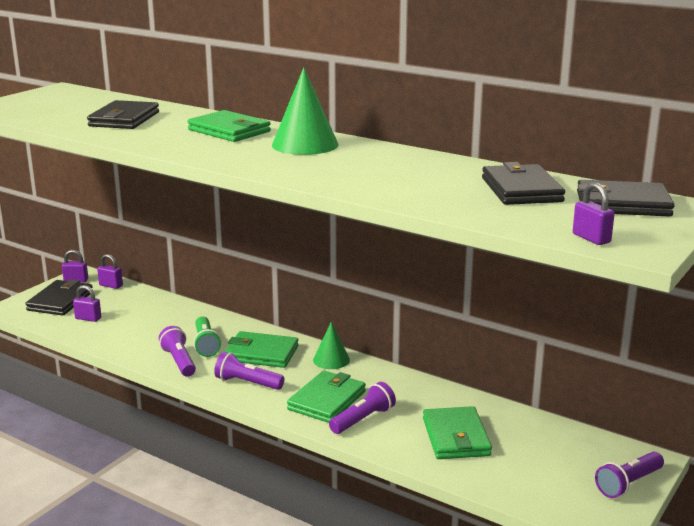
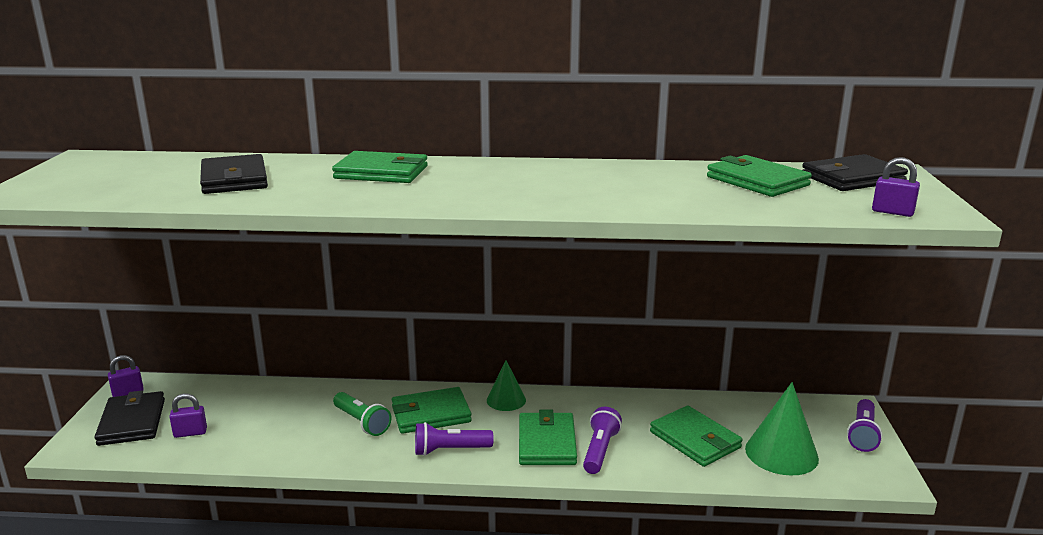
camera: 30 degrees left, 0 degrees up
(111, 285) = (179, 387): purple padlock -> none
(179, 361) = (351, 450): purple flashlight -> none
(305, 144) = (487, 173): green cone -> green cone (781, 453)
(521, 190) = (757, 181): black wallet -> green wallet

